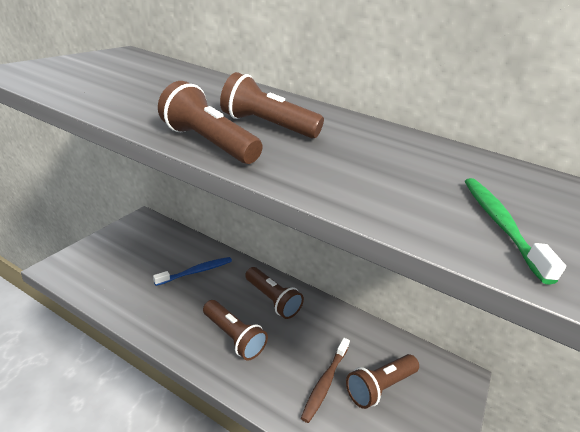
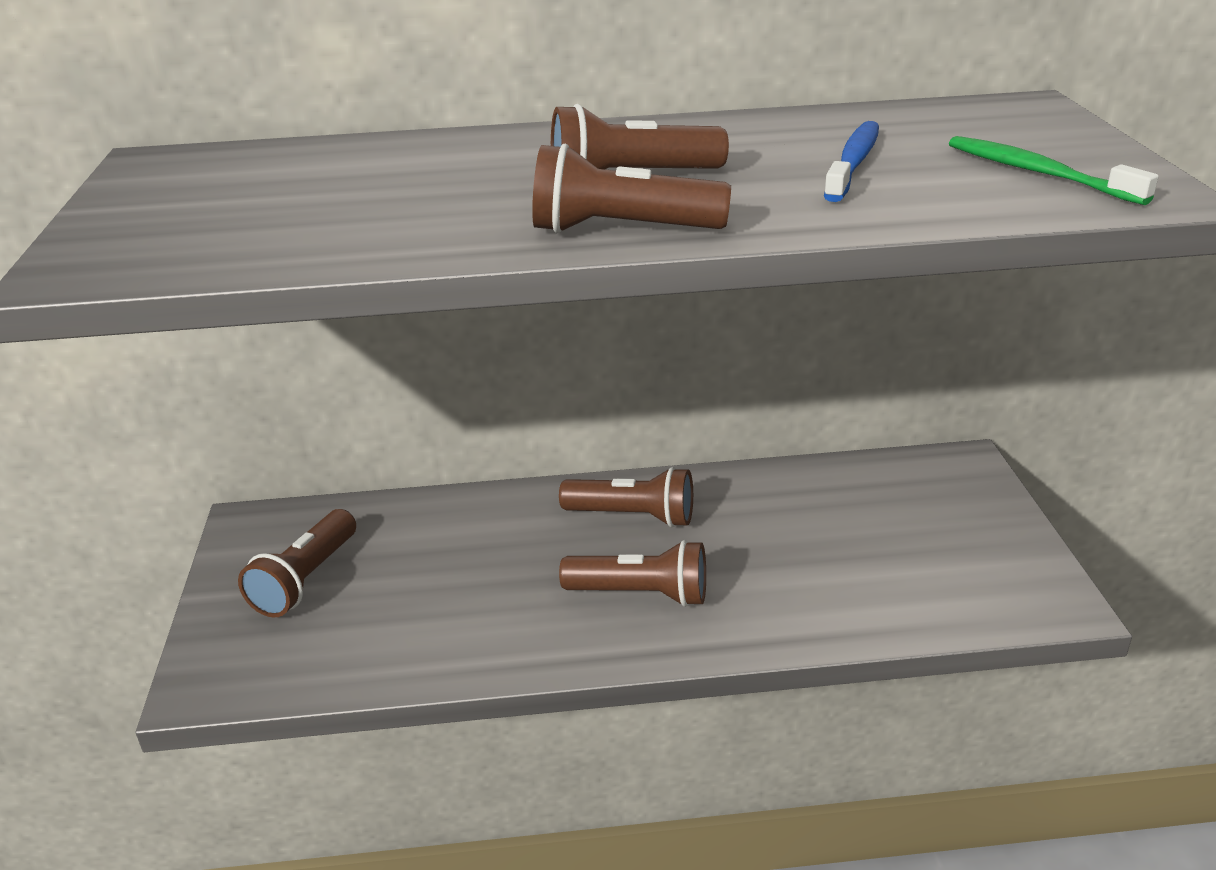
camera: 30 degrees left, 0 degrees up
(196, 271) = (464, 547): blue toothbrush -> blue toothbrush (853, 163)
(325, 382) = (824, 569): brown toothbrush -> none
(379, 387) = (891, 532): brown flashlight -> brown flashlight (305, 579)

